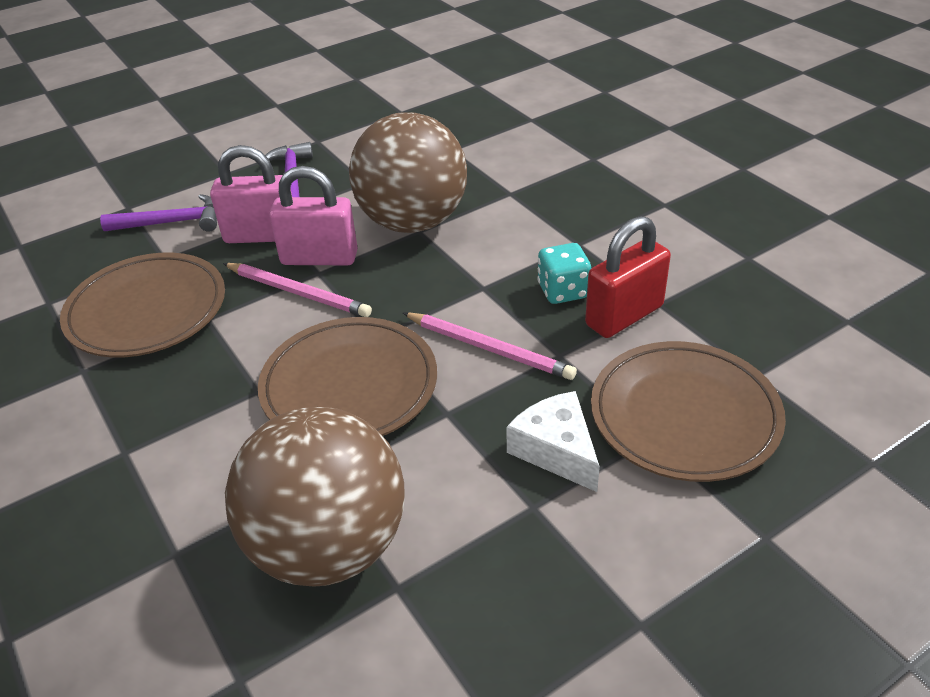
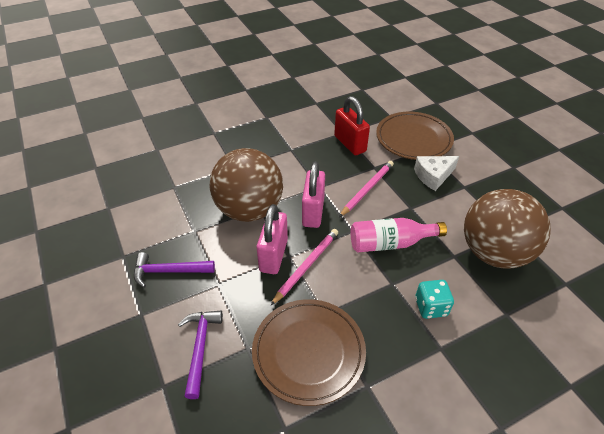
camera: 85 degrees left, 5 degrees up
(261, 235) = (238, 287): pink padlock -> pink padlock (313, 212)
(349, 386) = (390, 243): brown plate -> pink bottle
(563, 291) = (328, 160): turquoise dice -> turquoise dice (431, 307)

